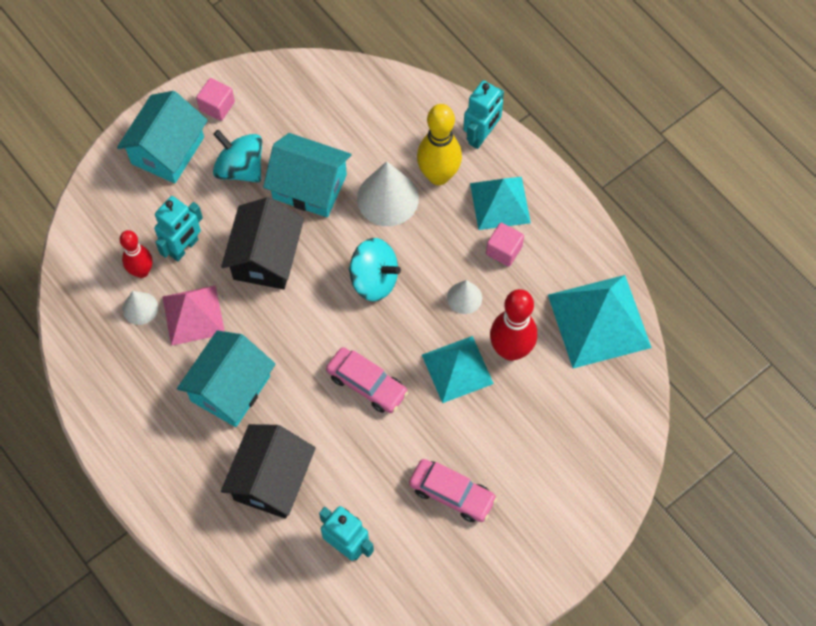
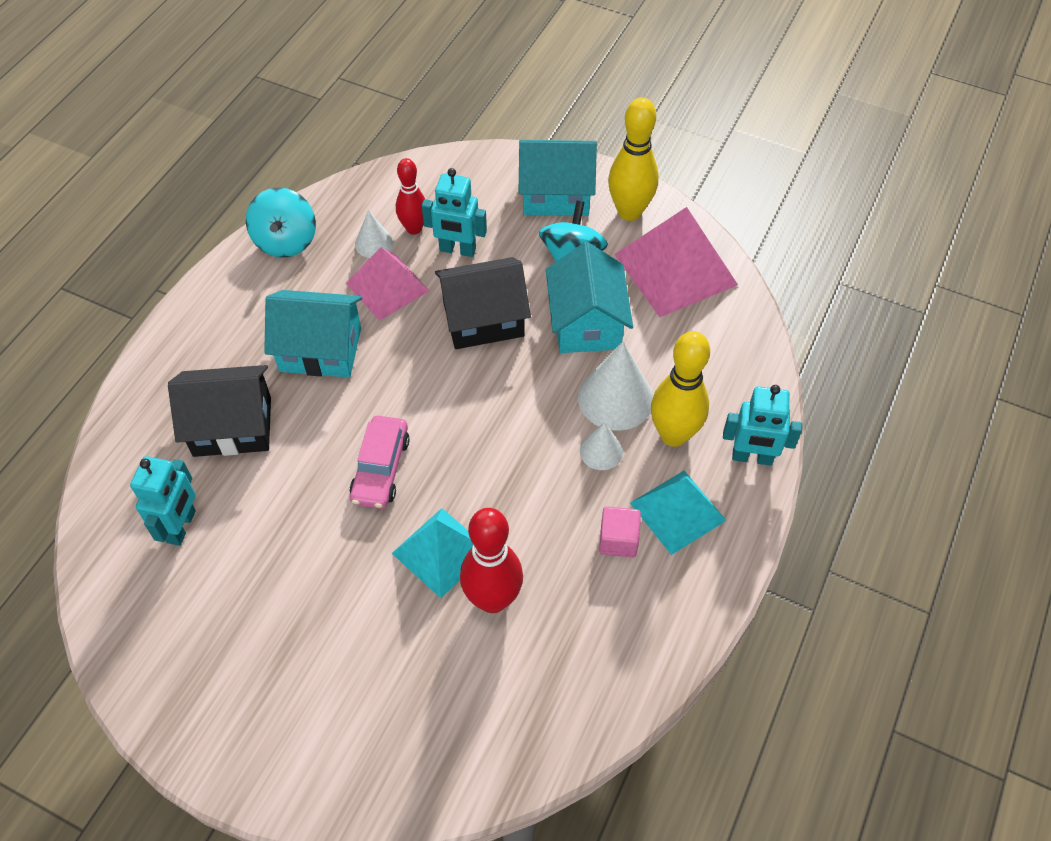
camera: 65 degrees right, 10 degrees down
(217, 106) = (629, 212): pink cube -> yellow bowling pin
(292, 102) = (675, 269): none -> pink pyramid
(374, 279) = (510, 425): turquoise spinning top -> turquoise spinning top (286, 241)
(452, 493) = (282, 609): pink car -> none
(464, 297) = (535, 523): white cone -> white cone (601, 451)
(599, 321) = (582, 687): turquoise pyramid -> none

